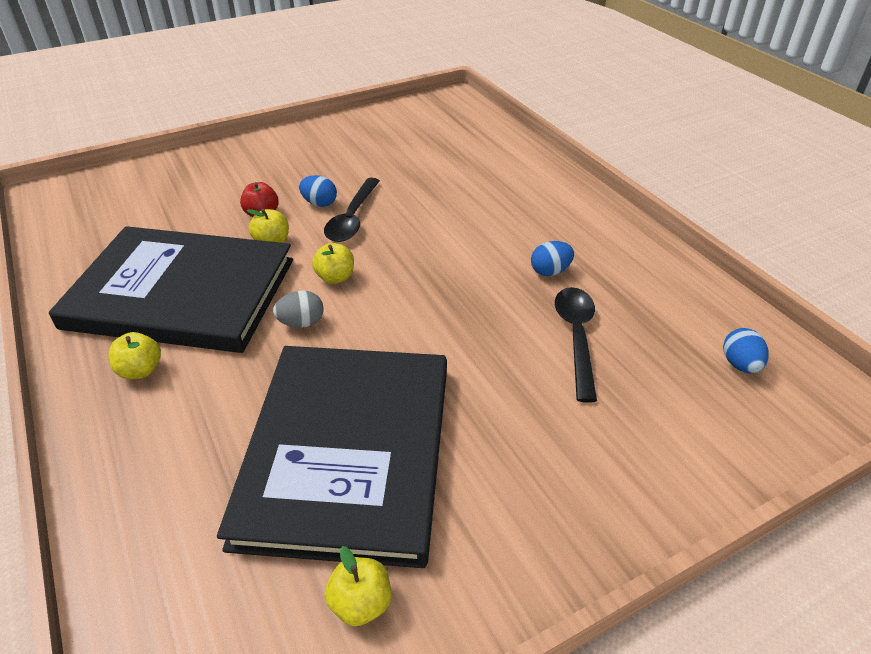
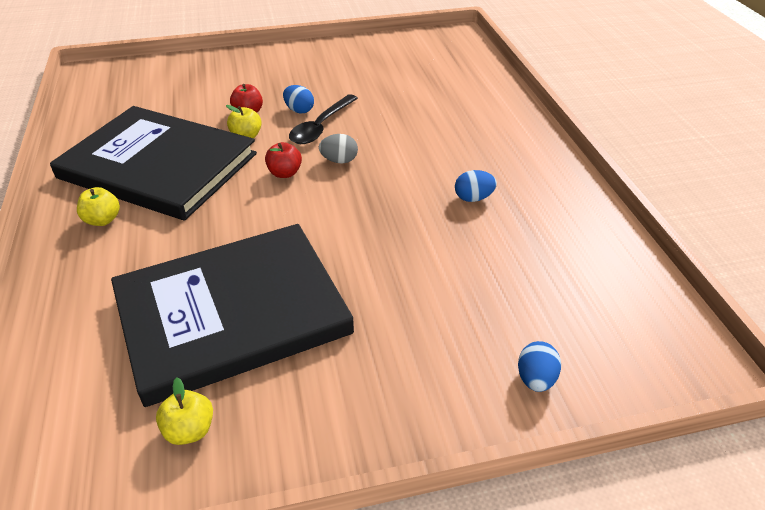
camera: 15 degrees right, 0 degrees up
(301, 323) = (241, 205): grey egg -> grey egg (339, 160)
(335, 277) = (285, 173): yellow apple -> red apple
(348, 452) = (232, 313): black book -> black book turned 45 degrees clockwise
(576, 337) = (470, 258): black spoon -> none
(740, 365) = (613, 310): blue egg -> blue egg (535, 379)

